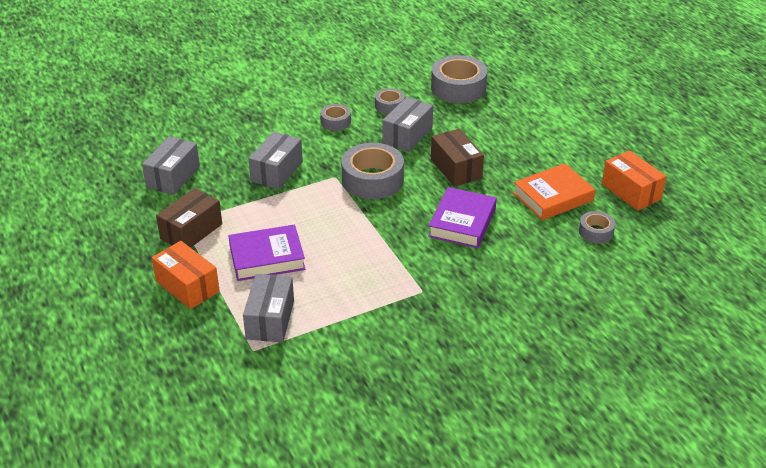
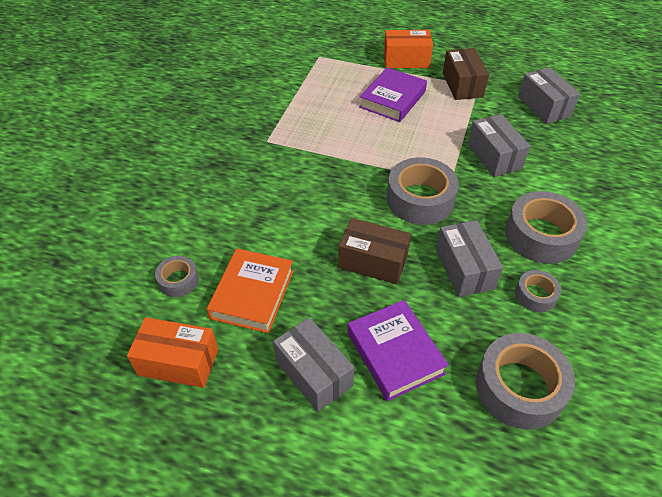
camera: 135 degrees right, 10 degrees up
(270, 320) = (334, 72): grey box -> grey box (313, 373)
(335, 122) = (541, 235): grey tape -> grey tape, size x1.90
(462, 222) = (301, 210): purple book -> purple book (395, 353)

